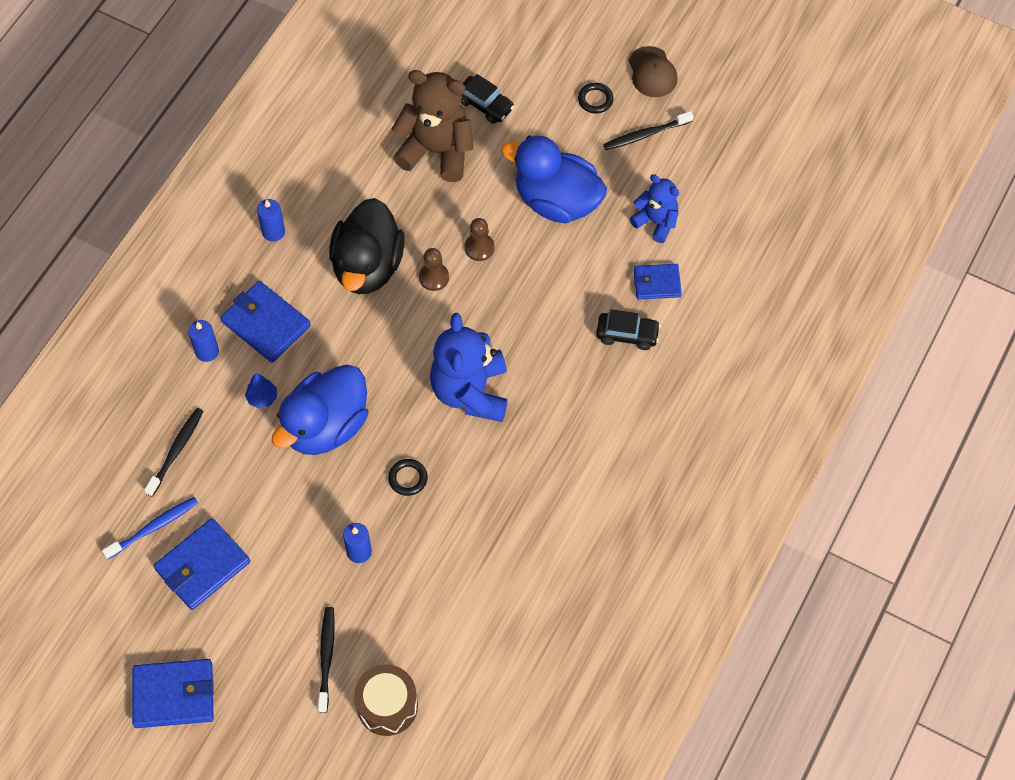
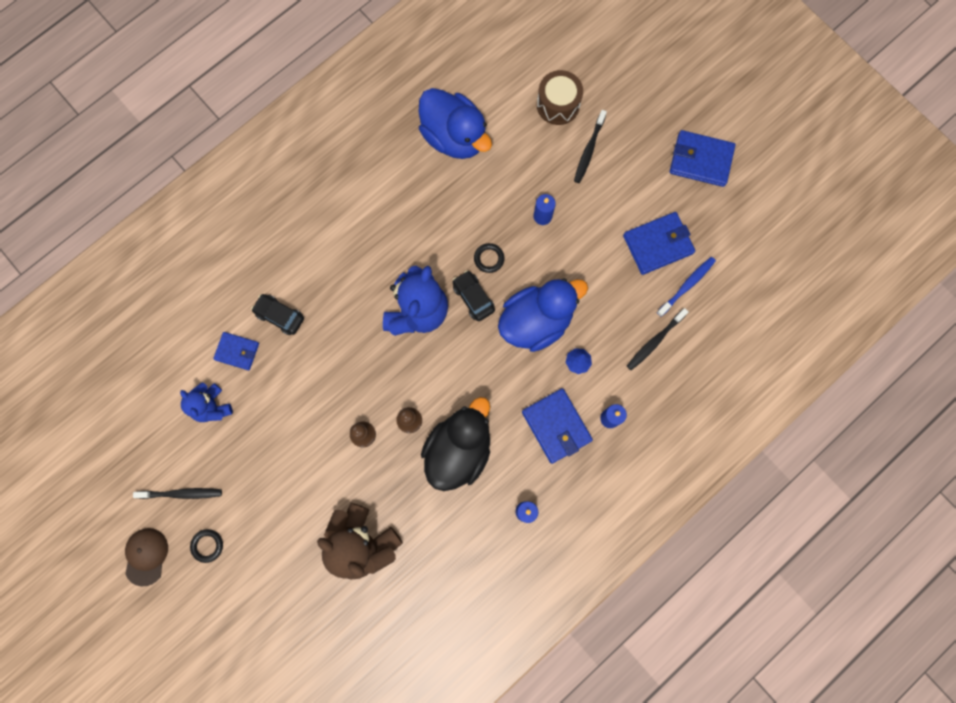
camera: 160 degrees left, 15 degrees up
(153, 527) = (686, 286): blue toothbrush -> blue toothbrush turned 150 degrees clockwise
(485, 105) = (303, 576): black car -> black car (473, 298)
(556, 201) = (283, 455): blue duck -> blue duck (454, 137)

